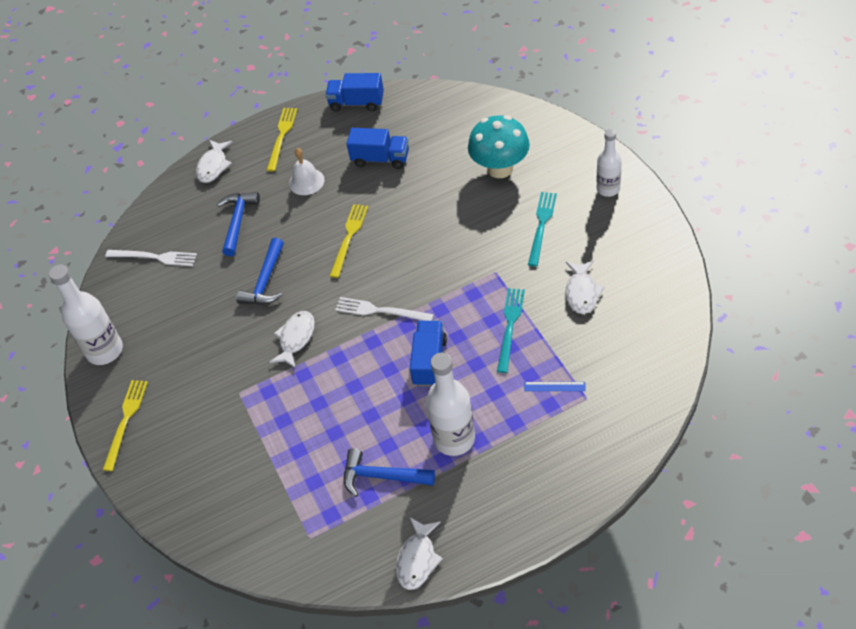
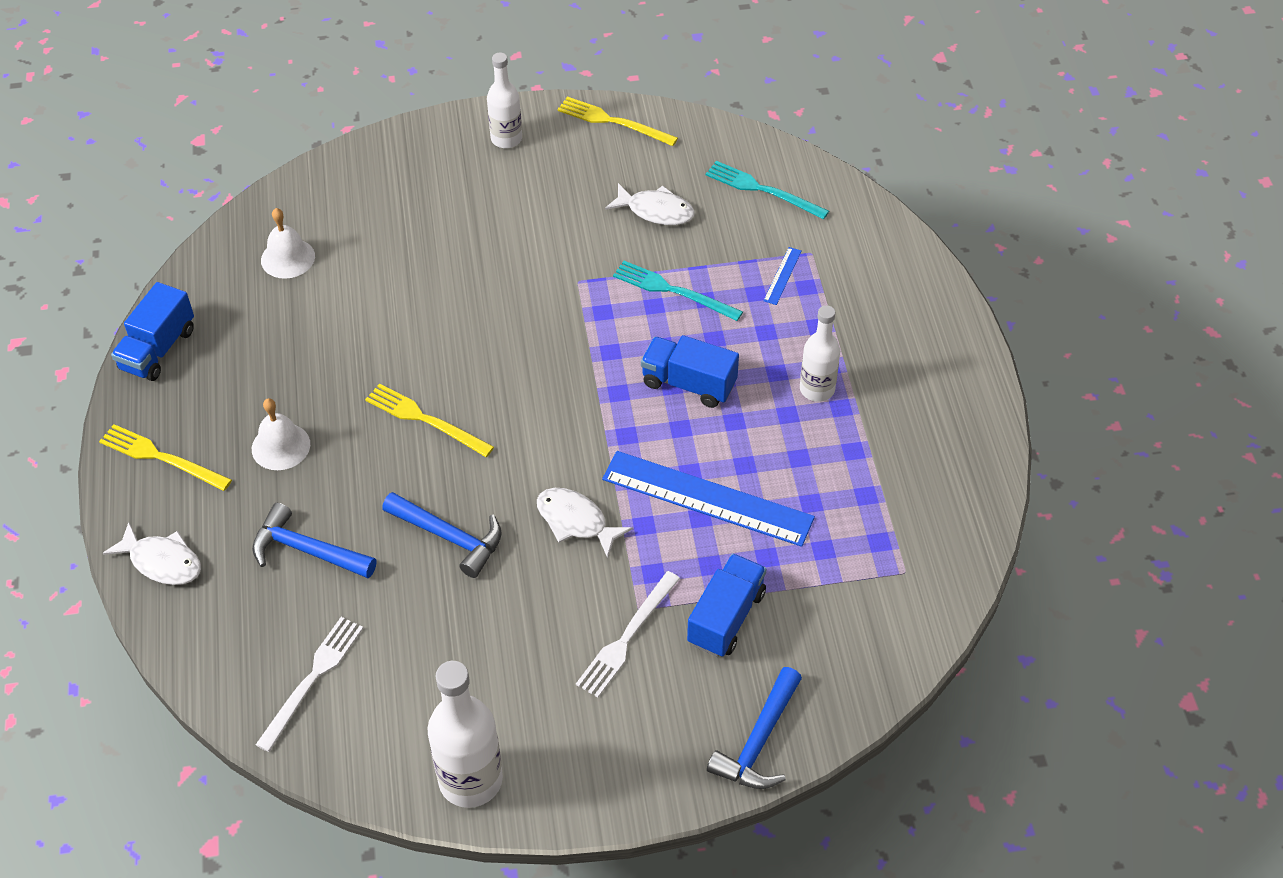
camera: 80 degrees left, 0 degrees up
(126, 421) = (623, 768): yellow fork -> yellow fork (613, 122)
(336, 402) = (707, 498): none -> blue ruler
(380, 159) = (295, 348): blue truck -> blue truck (726, 618)
(380, 311) = (578, 415): white fork -> white fork (627, 637)
(382, 476) = (843, 475): blue hammer -> blue hammer (759, 741)
(417, 559) = (972, 467): white fish -> none
(450, 127) = (288, 258): none -> white bell
(454, 439) = (817, 389): white bottle -> white bottle, size x0.64
(500, 168) = (403, 228): turquoise mushroom -> none
(541, 225) = (528, 216): turquoise fork -> turquoise fork (762, 190)

